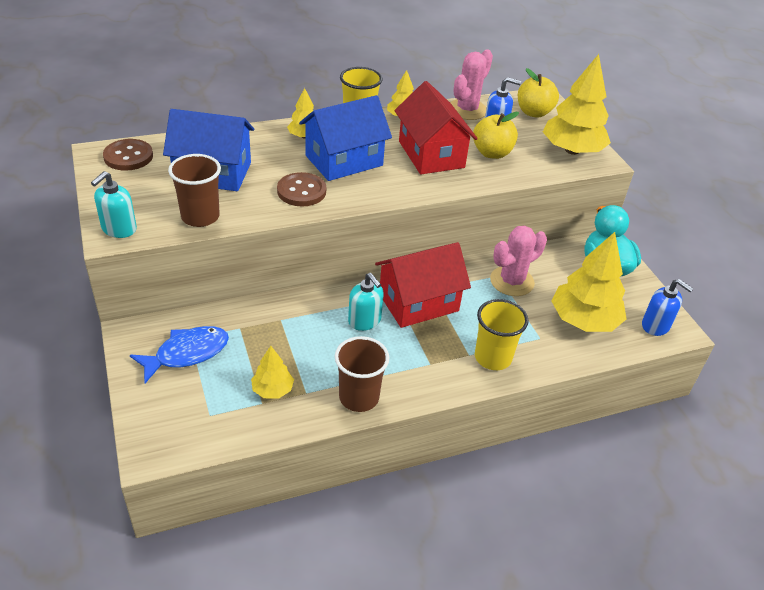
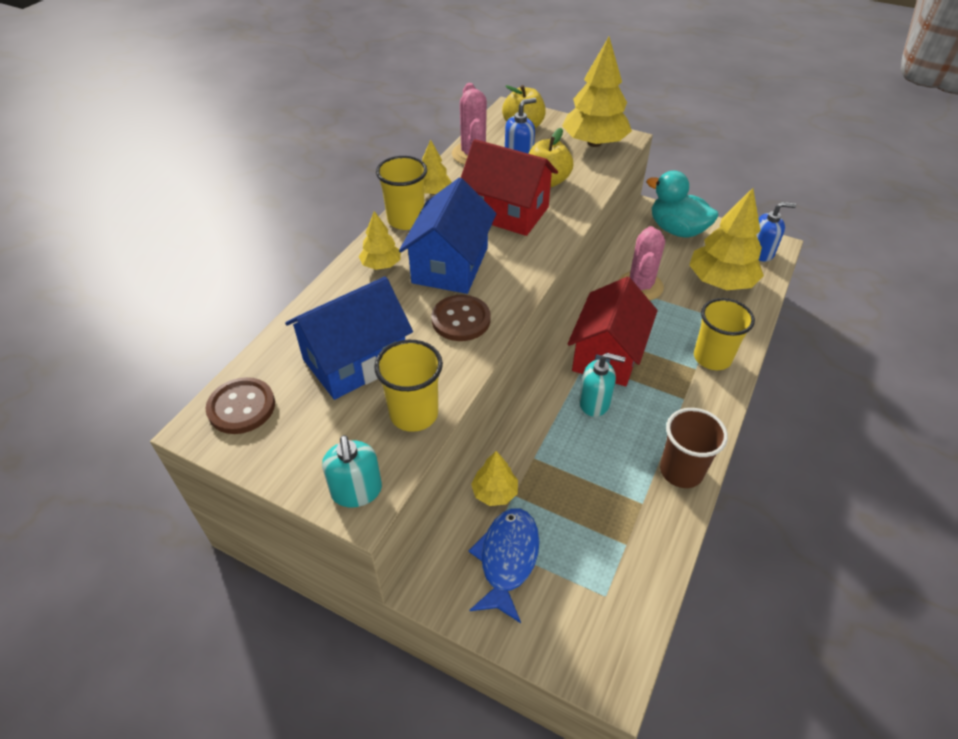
camera: 40 degrees left, 5 degrees up
(200, 217) = (414, 414): brown cup -> yellow cup
(272, 390) = (617, 525): yellow tree -> yellow tree (494, 492)

